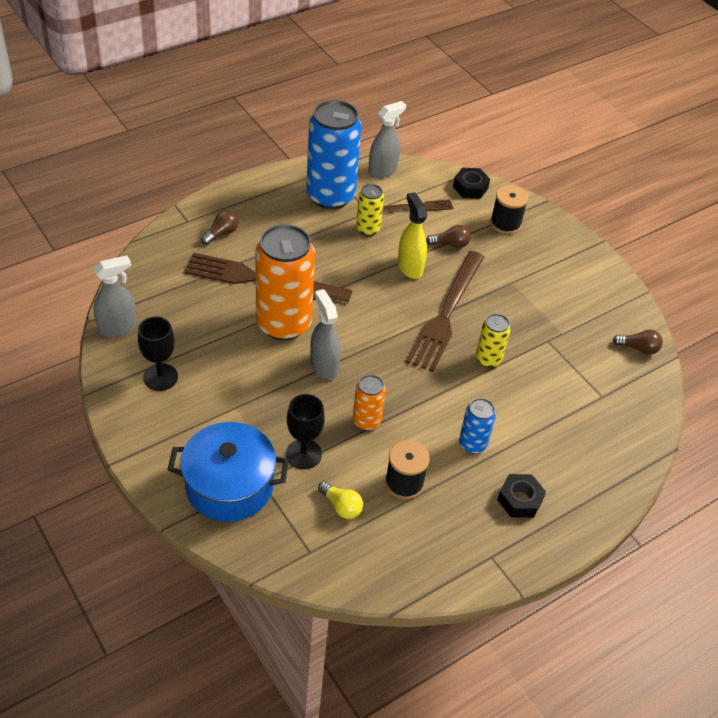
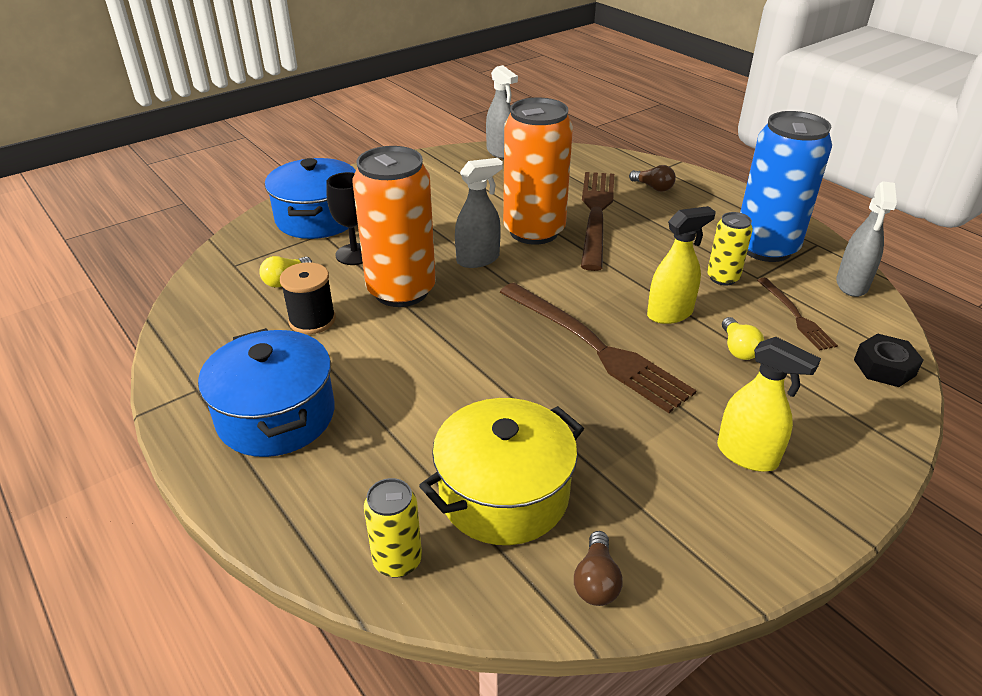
camera: 90 degrees right, 10 degrees down
(160, 377) = (445, 176): black goblet -> none
(366, 421) = (401, 291): orange can -> orange can, size x2.06
(383, 170) = (852, 285): grey spray bottle -> grey spray bottle turned 60 degrees clockwise
(446, 314) = (595, 347): brown fork -> brown fork turned 150 degrees counterclockwise
(450, 244) = (738, 349): brown light bulb -> yellow light bulb
(472, 444) = (369, 373): blue can -> none
(488, 359) = (520, 387): yellow can -> yellow can (397, 560)
(505, 223) = (825, 407): black spool -> none
(520, 500) = (276, 416): black nut -> blue pot
(546, 267) = (747, 455): none -> yellow spray bottle
(583, 379) = (504, 494): none -> yellow pot

